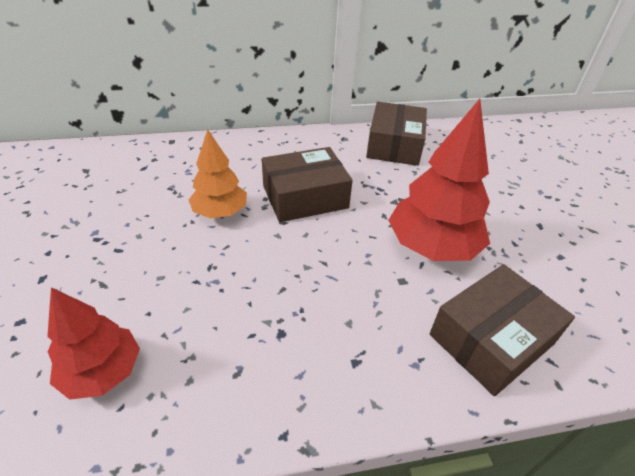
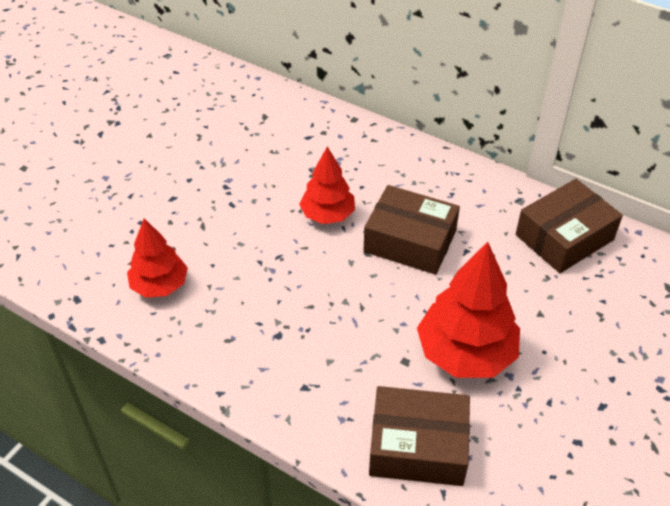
camera: 45 degrees right, 5 degrees up
(220, 212) = (327, 215): orange tree -> red tree

